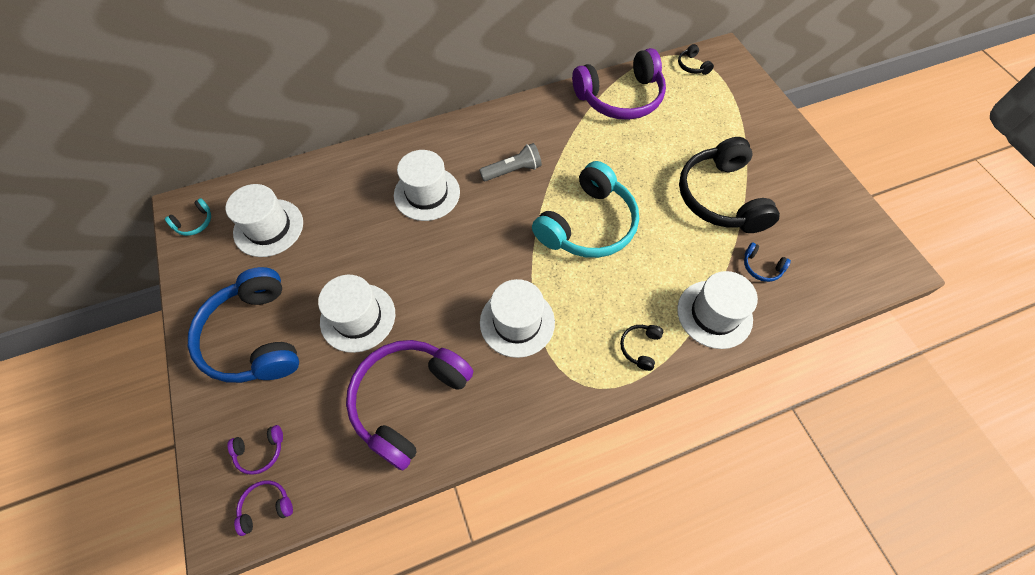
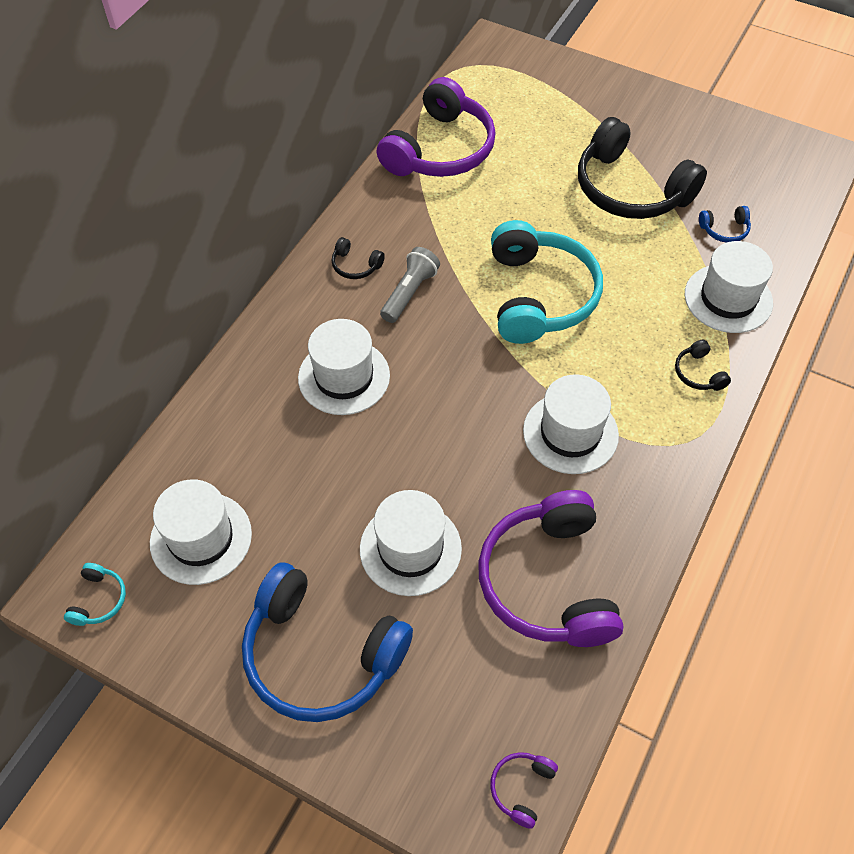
camera: 40 degrees left, 5 degrees down
(260, 451) = (456, 748): purple headphones -> none
(692, 66) = (477, 75): black headphones -> black headphones (355, 265)

